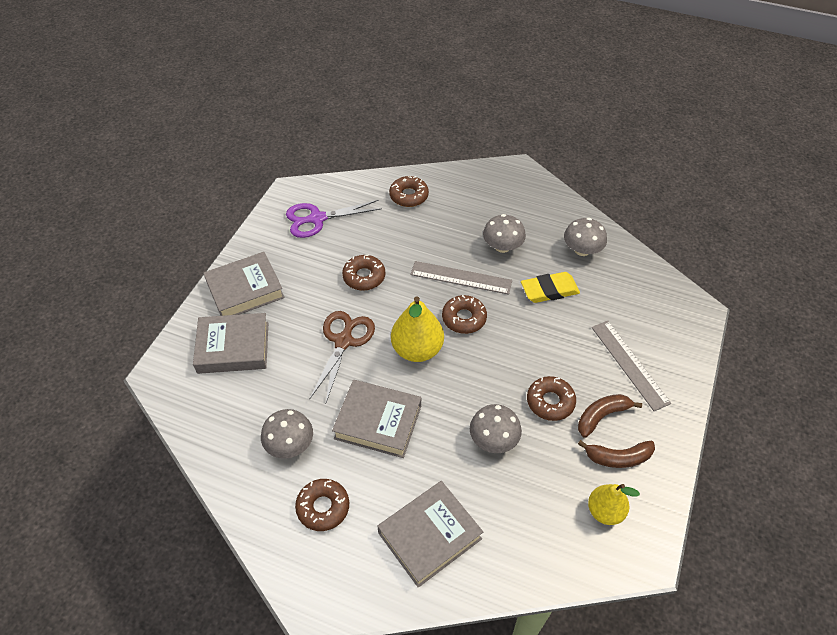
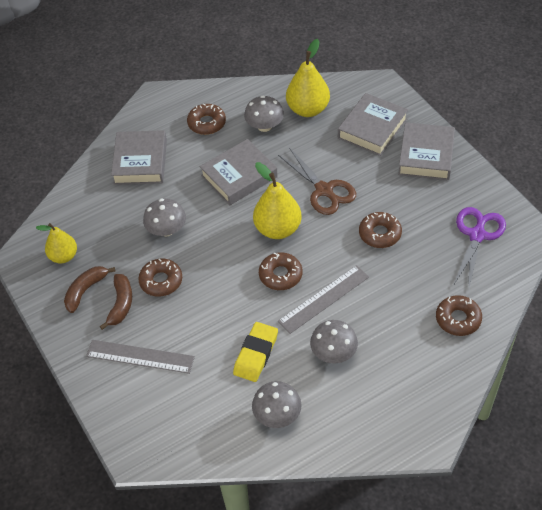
camera: 130 degrees right, 0 degrees up
(238, 419) = (308, 109): none -> yellow pear

